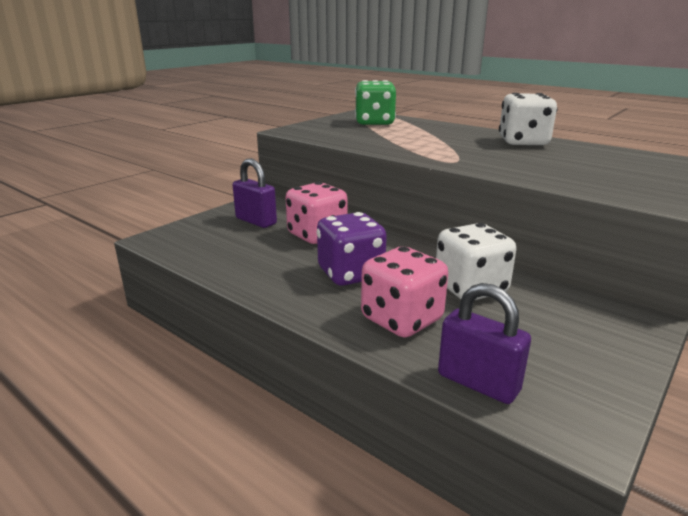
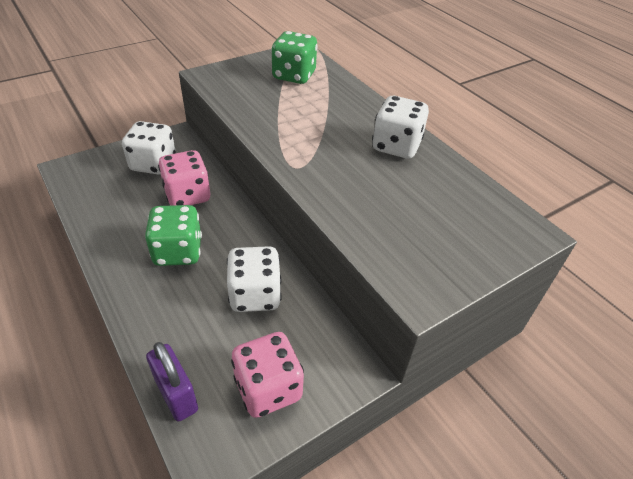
camera: 15 degrees right, 20 degrees up
(256, 221) = (153, 164): purple padlock -> white dice
(350, 274) = (178, 252): purple dice -> green dice
(402, 319) = (176, 315): pink dice -> pink dice (268, 388)

